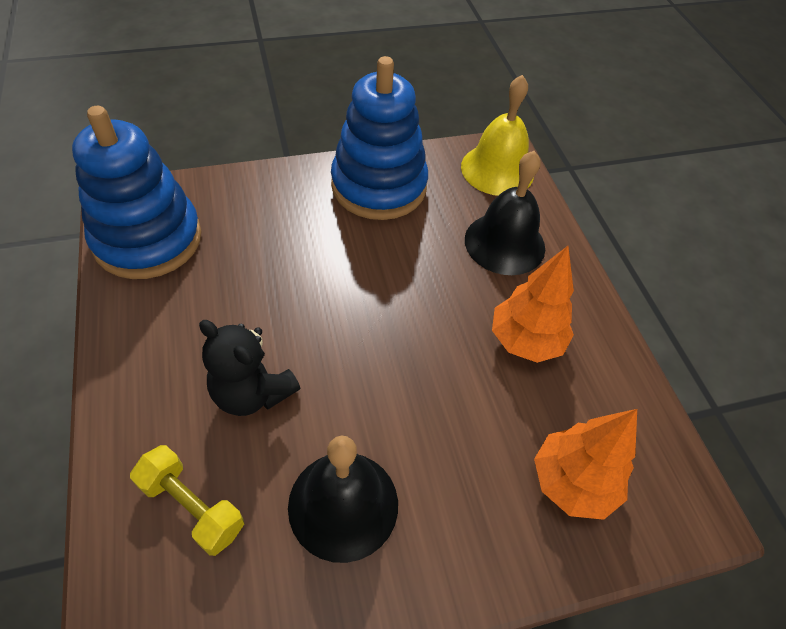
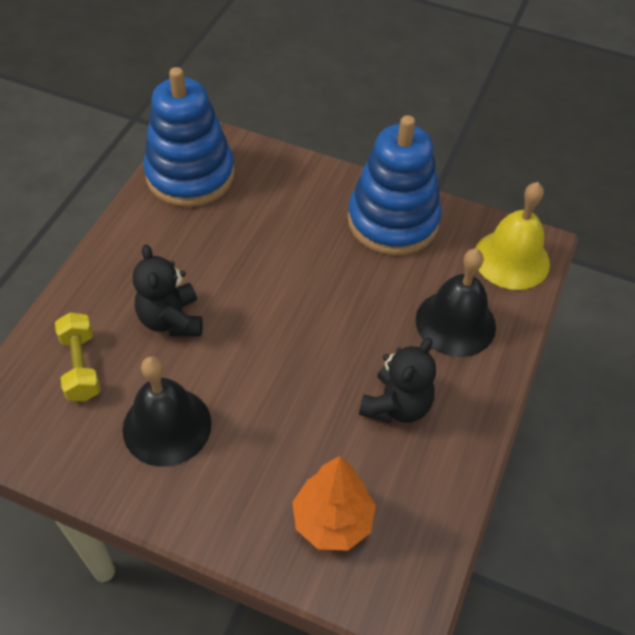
camera: 40 degrees right, 0 degrees up
(525, 341) = (396, 405): orange tree -> black teddy bear

